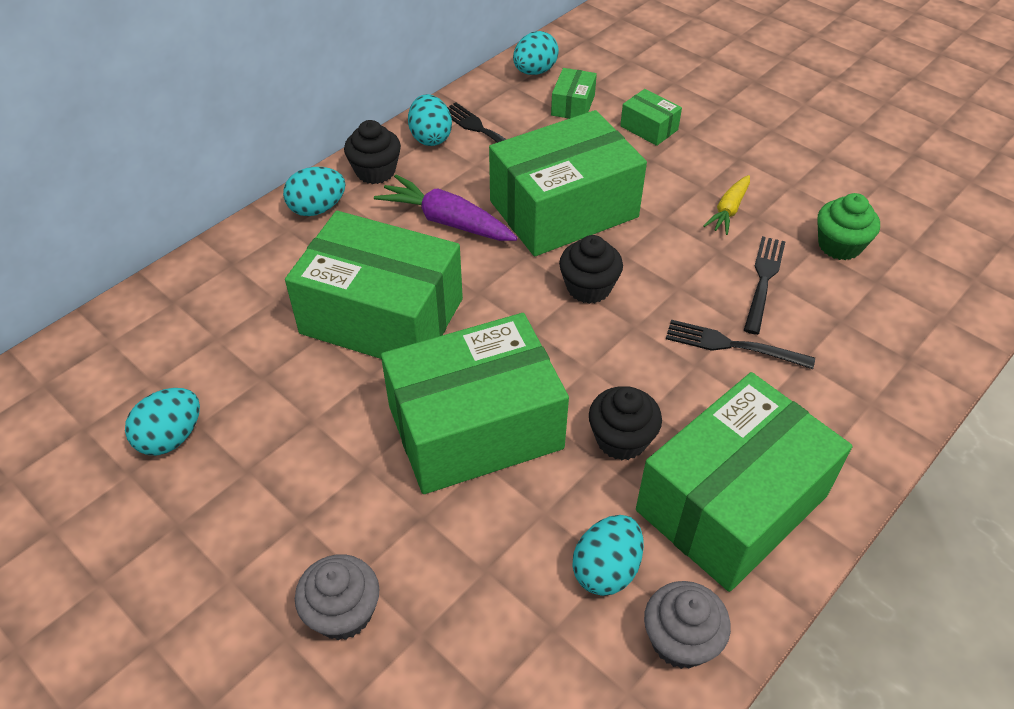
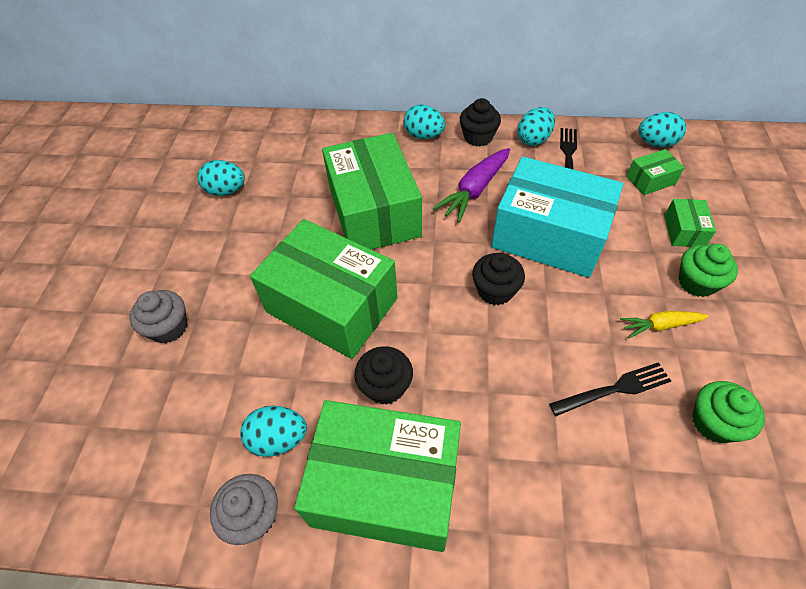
camera: 55 degrees right, 5 degrees up
(447, 221) = (474, 190): purple carrot -> purple carrot turned 135 degrees counterclockwise
(563, 209) = (549, 235): green box -> turquoise box
(707, 160) = (696, 282): none -> green cupcake
(733, 345) = (528, 405): black fork -> none

